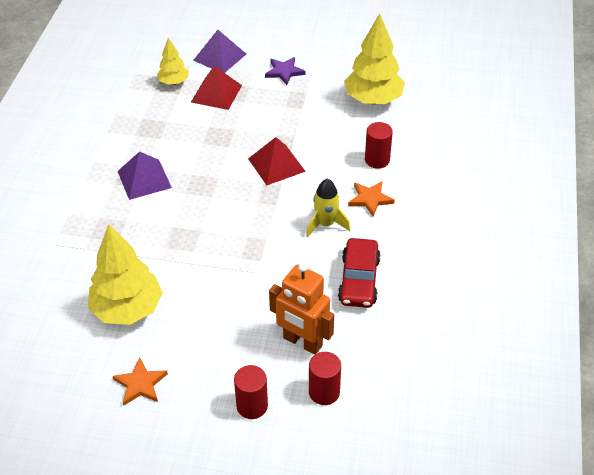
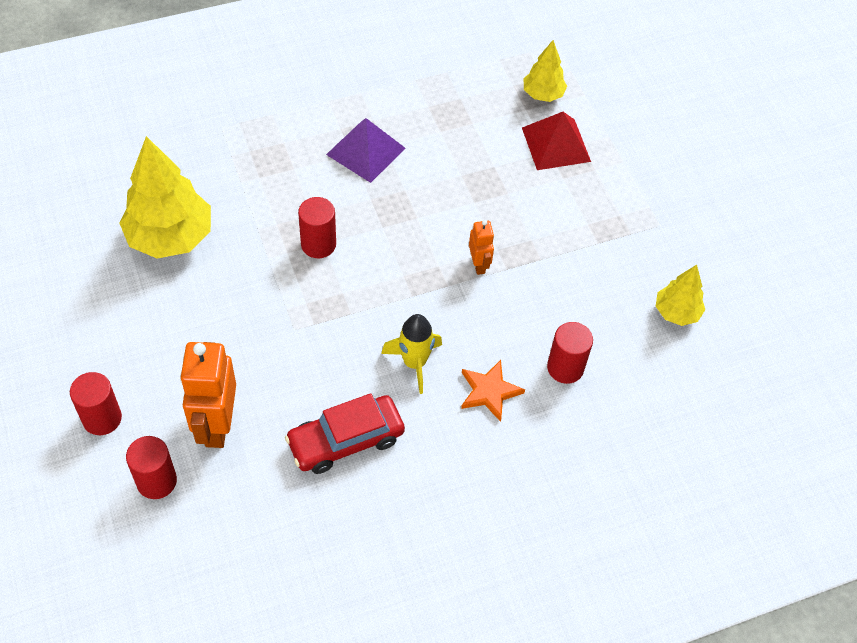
camera: 55 degrees right, 10 degrees up
(140, 384) = (79, 301): orange star -> none
(199, 233) = (318, 244): none -> red cylinder
(220, 57) = (623, 114): purple pyramid -> none
(276, 165) = (479, 264): red pyramid -> orange robot
(284, 72) = (650, 192): purple star -> none
(373, 99) = (676, 312): yellow tree -> yellow tree, size x0.54

